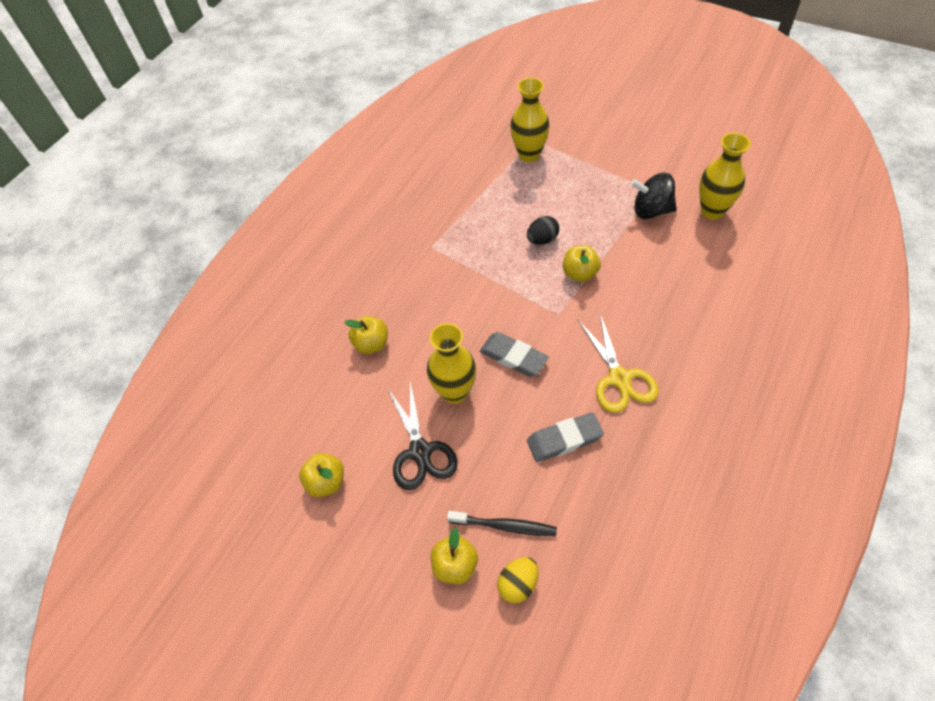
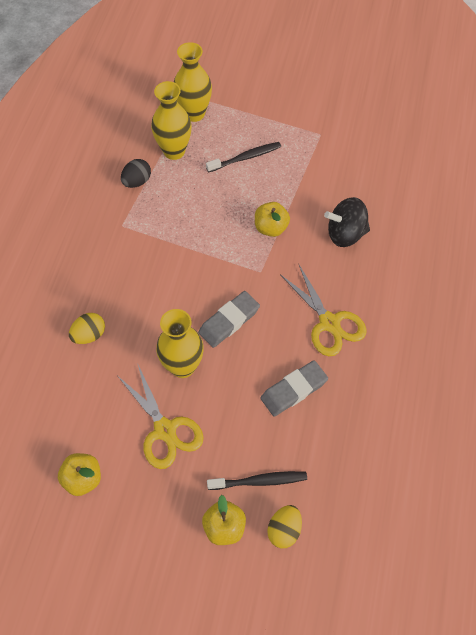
camera: 20 degrees left, 5 degrees up
(371, 344) = (89, 335): yellow apple -> yellow egg
(420, 451) = (165, 430): black scissors -> yellow scissors
(513, 357) = (229, 321): grey eraser -> grey eraser turned 60 degrees counterclockwise
(542, 240) = (228, 200): black egg -> black egg (137, 181)
(570, 202) = (245, 157): none -> black toothbrush
(651, 210) = (322, 154): black spinning top -> black spinning top (345, 234)
(712, 211) = (377, 146): yellow vase -> yellow vase (174, 151)

